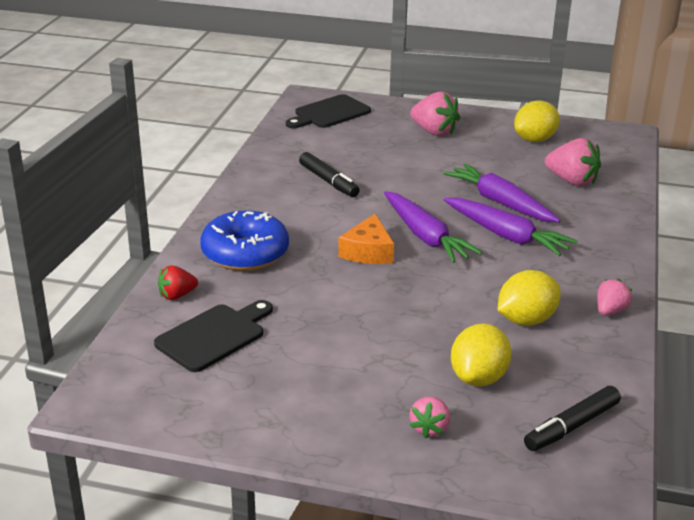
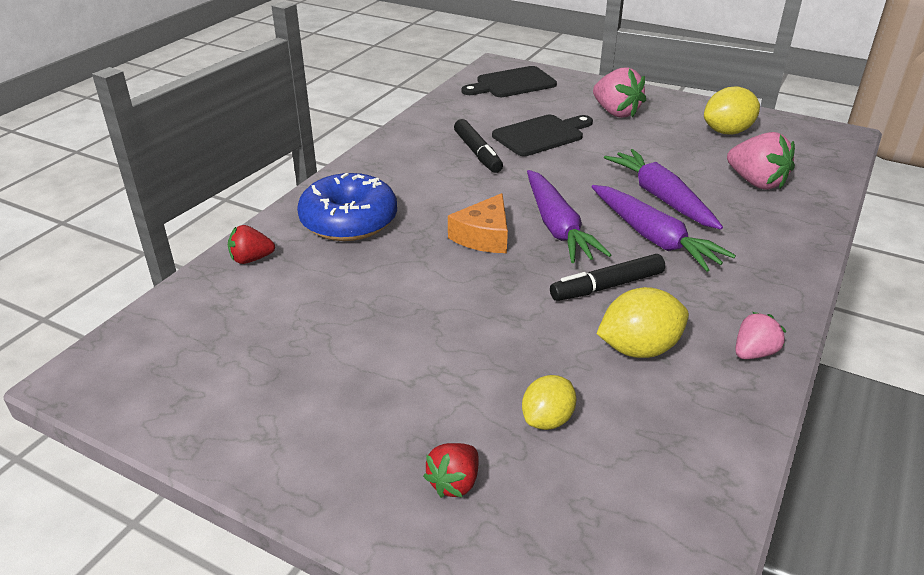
camera: 15 degrees right, 5 degrees up
(214, 336) = (263, 313): black cutting board -> black cutting board (541, 135)
(430, 428) = (454, 483): pink strawberry -> red strawberry
(478, 378) = (547, 419): yellow lemon -> yellow lemon, size x0.66
(572, 426) = (646, 516): black marker -> black marker (607, 286)

